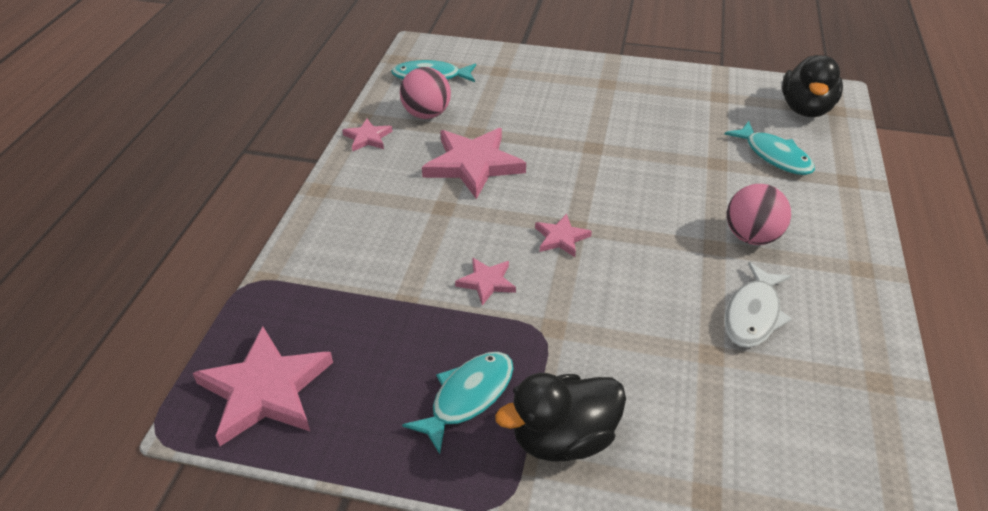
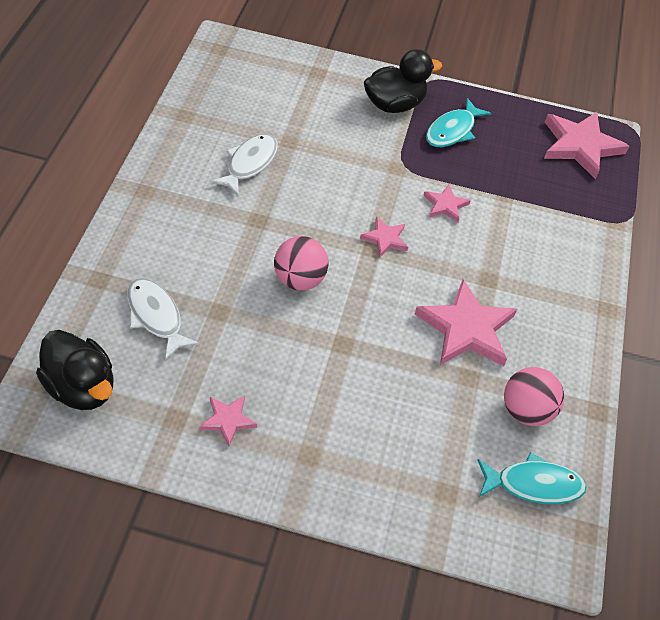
camera: 175 degrees right, 10 degrees up
(368, 137) = (581, 376): pink star -> pink star (228, 420)
(751, 237) = (222, 226): pink ball -> pink ball (299, 280)
(774, 156) = (156, 316): turquoise fish -> white fish
(805, 109) = (81, 387): black duck -> black duck turned 120 degrees clockwise

